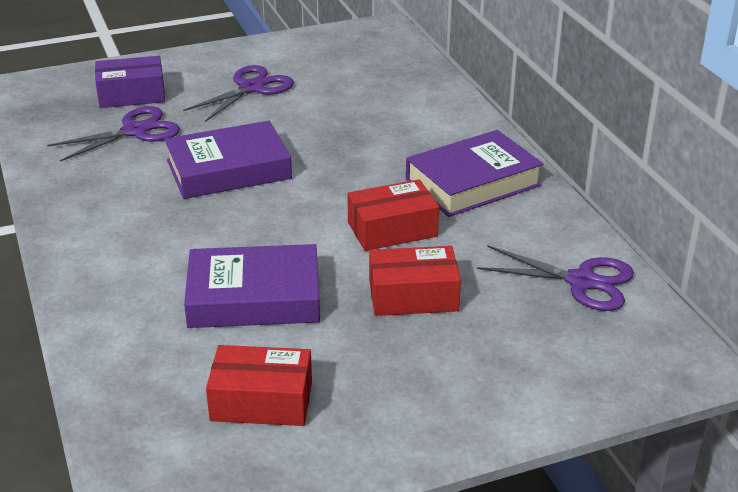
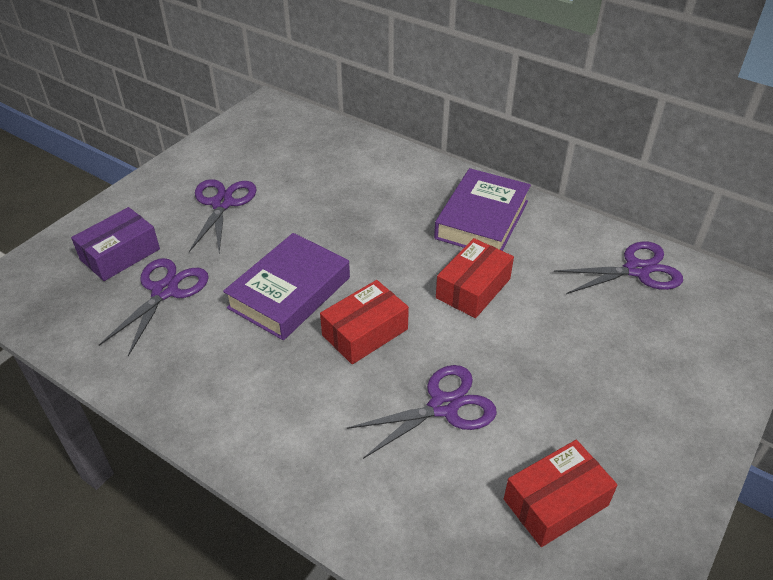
camera: 35 degrees left, 10 degrees up
(254, 297) = (443, 406): purple book -> purple scissors
(413, 296) = (550, 341): red box -> red box (365, 332)

